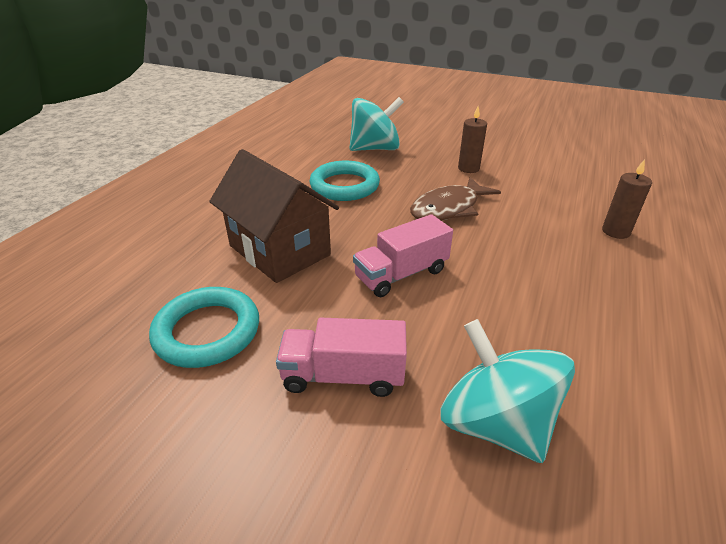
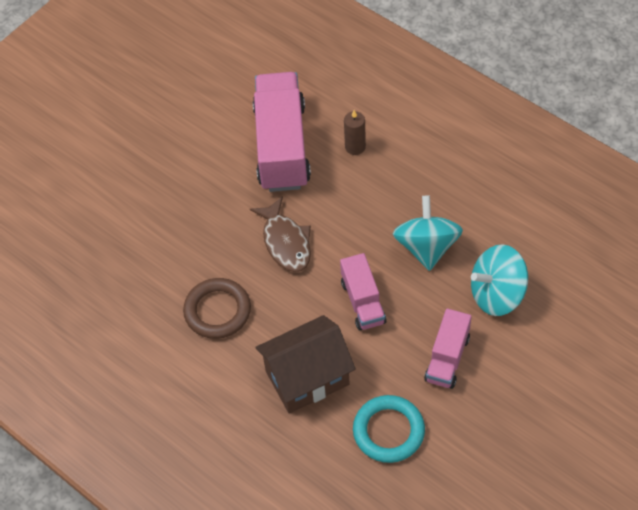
camera: 70 degrees left, 20 degrees up
(344, 186) = (217, 311): turquoise ring -> brown ring
(375, 149) = (147, 266): turquoise spinning top -> turquoise spinning top (426, 247)
(468, 168) = (221, 201): brown candle -> none
(563, 188) = (282, 146): none -> pink truck

